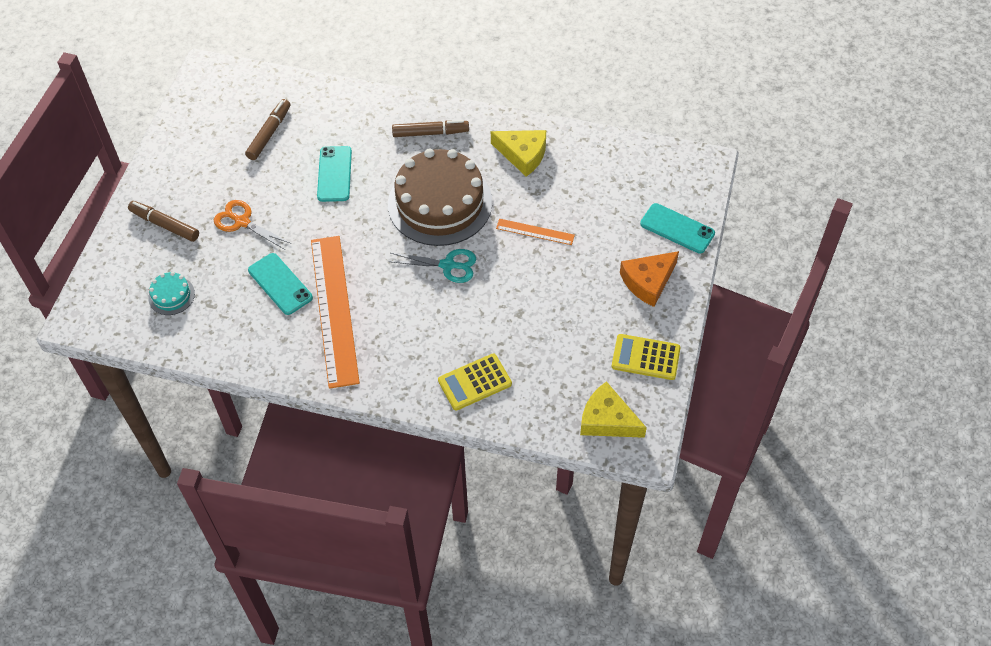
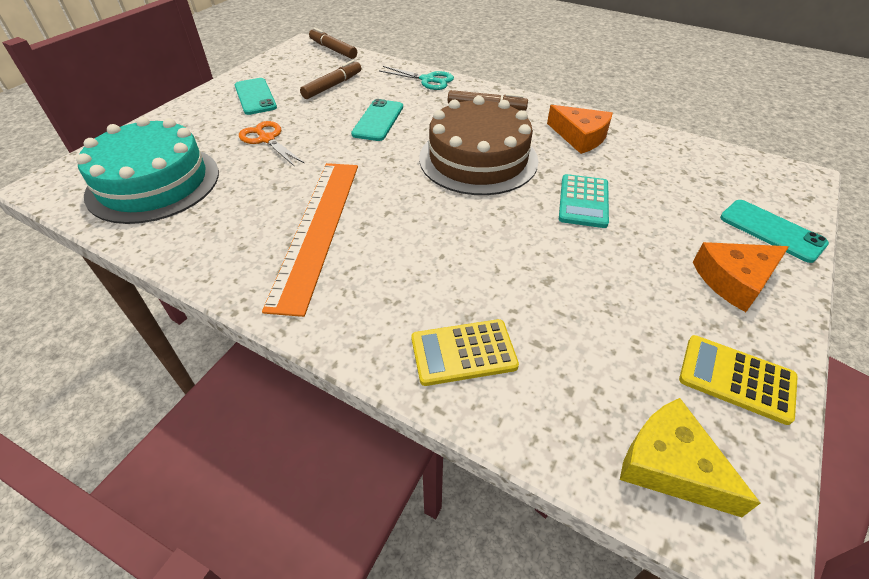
camera: 15 degrees right, 10 degrees down
(164, 225) = (193, 129): brown marker -> brown marker (333, 49)
(171, 295) = (153, 183): turquoise cake -> turquoise cake, size x2.38
(280, 284) = (271, 195): turquoise phone -> turquoise phone (255, 97)
(448, 265) = (469, 213): turquoise scissors -> turquoise scissors (427, 80)
(523, 154) = (580, 136): yellow cheese -> orange cheese
(535, 232) = (583, 201): orange ruler -> turquoise calculator

